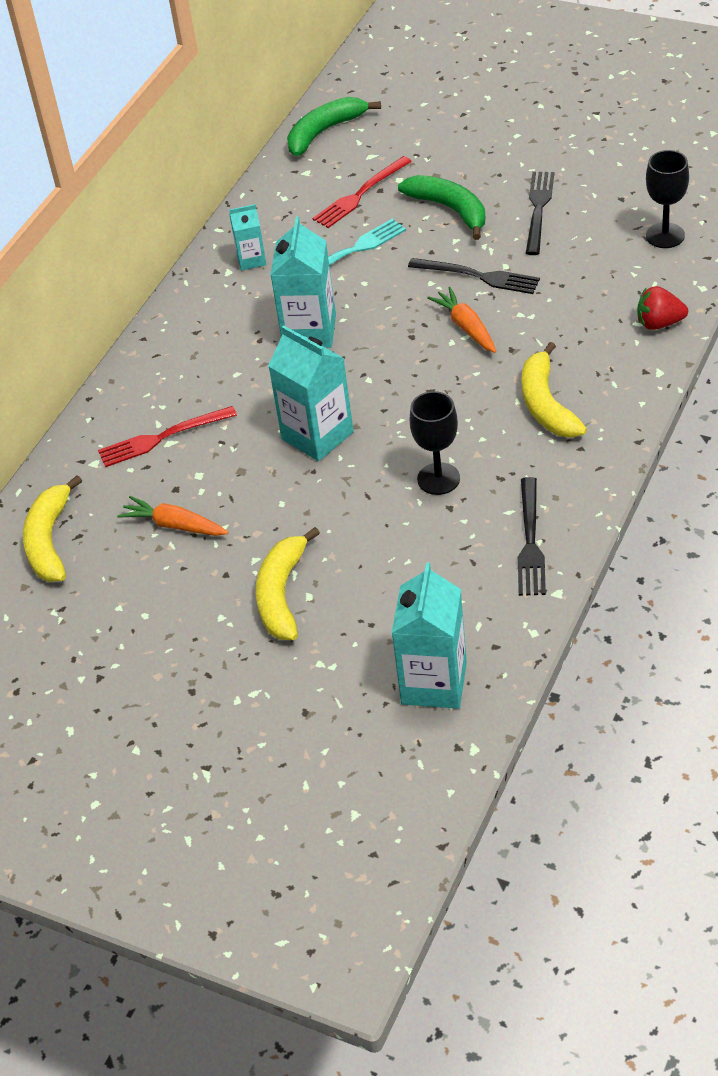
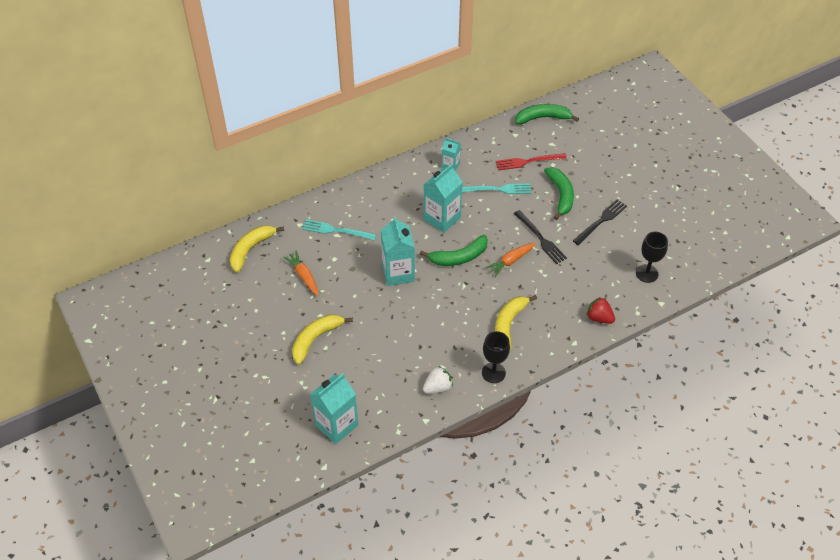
camera: 30 degrees right, 5 degrees up
(162, 438) = (336, 230): red fork -> turquoise fork
(386, 364) = (459, 257): none -> green banana
(438, 479) = (428, 329): black goblet -> black goblet (493, 373)
(466, 327) = (510, 261): orange carrot -> orange carrot turned 135 degrees counterclockwise
(530, 542) = (437, 387): black fork -> white strawberry

